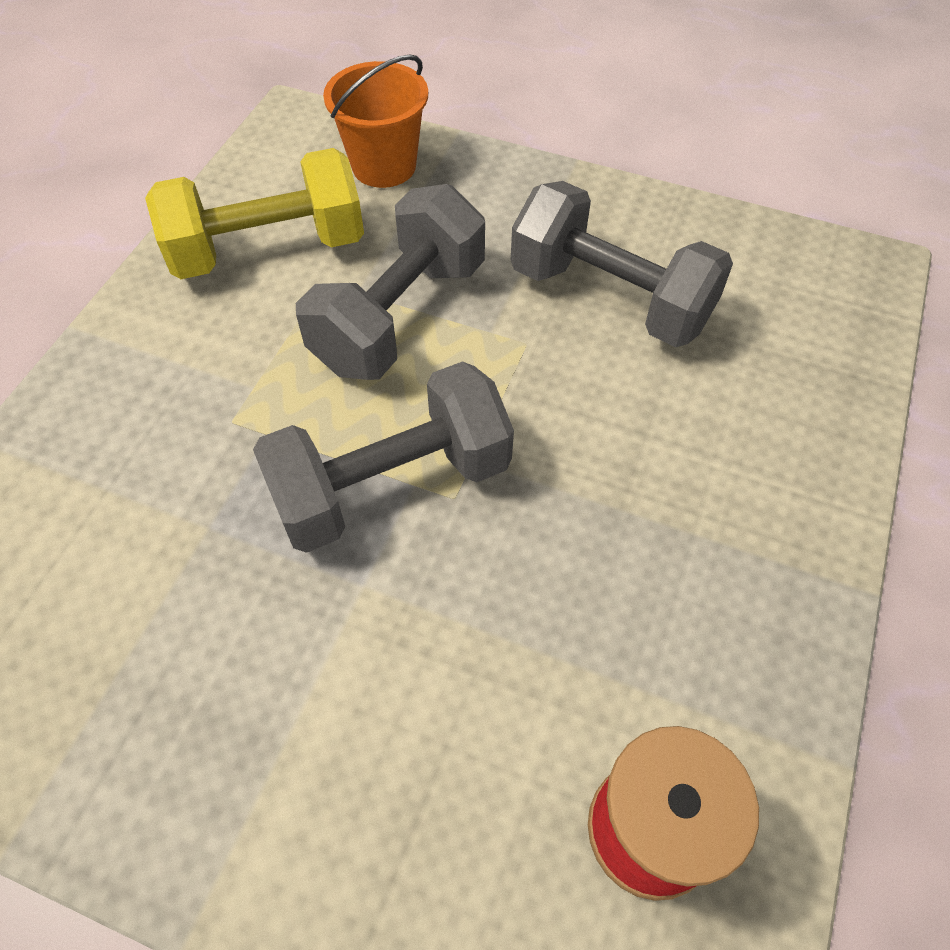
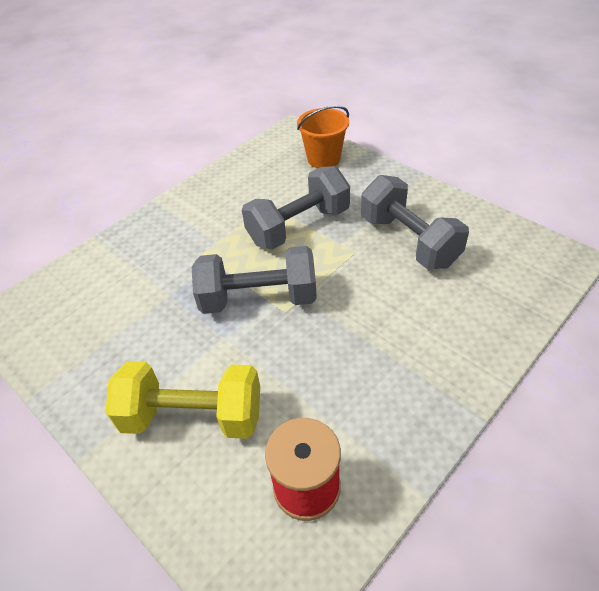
camera: 25 degrees right, 10 degrees down
(268, 249) = (252, 185): yellow dumbbell -> yellow dumbbell (193, 416)

